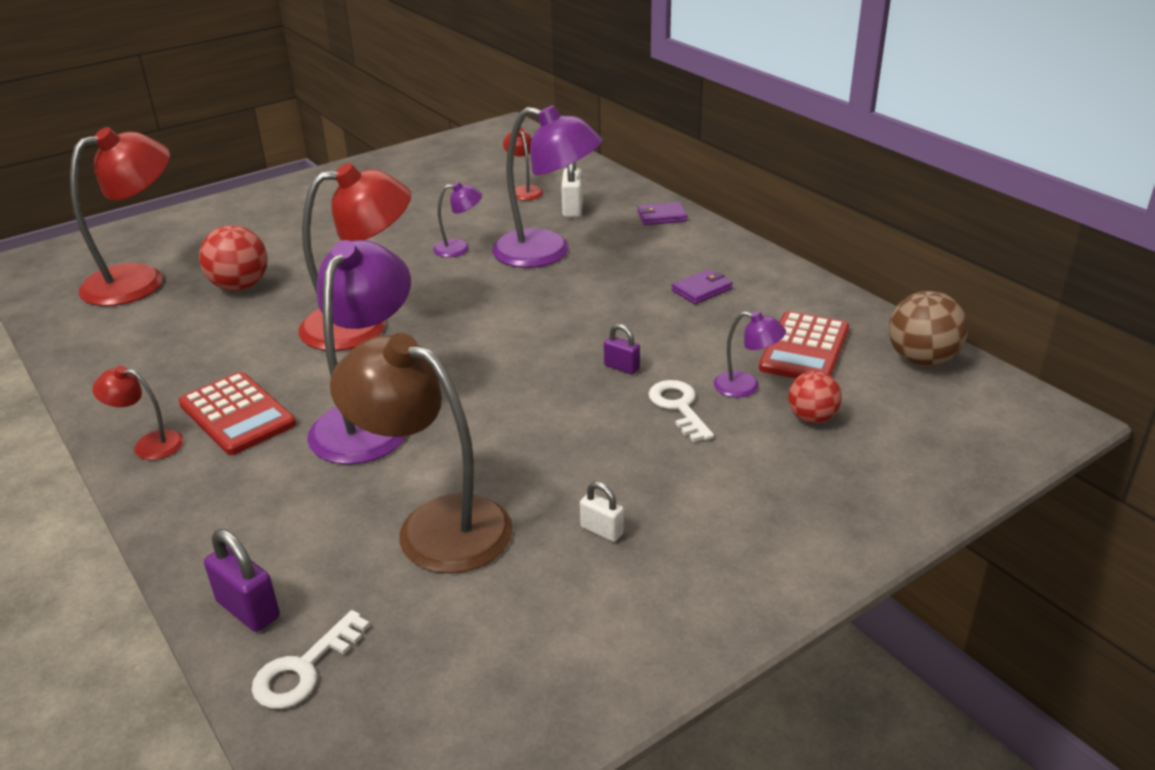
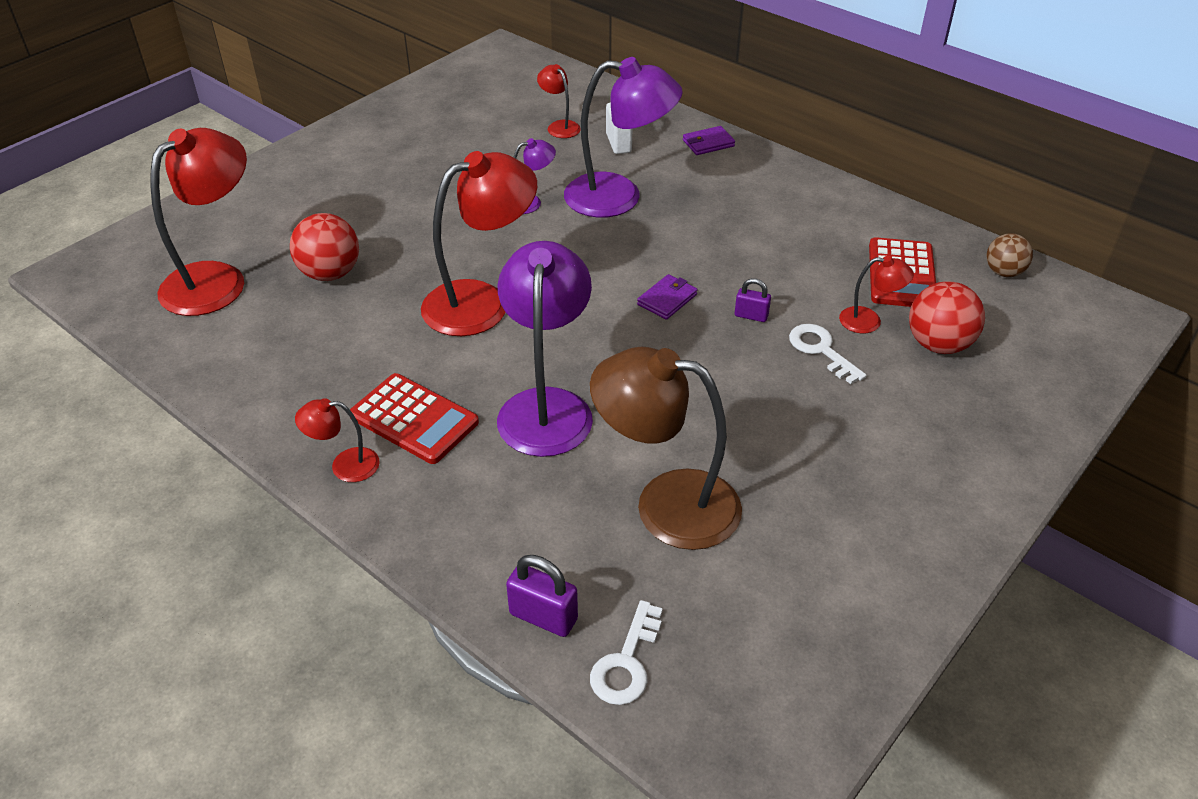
camera: 15 degrees left, 10 degrees up
(602, 530) = (814, 484): white padlock -> none
(702, 290) = (783, 222): purple wallet -> purple wallet (667, 299)
(746, 387) = (869, 321): purple lamp -> red lamp
(812, 418) = (938, 344): red ball -> red ball, size x1.54
(921, 360) = (1003, 272): brown ball -> brown ball, size x0.65

